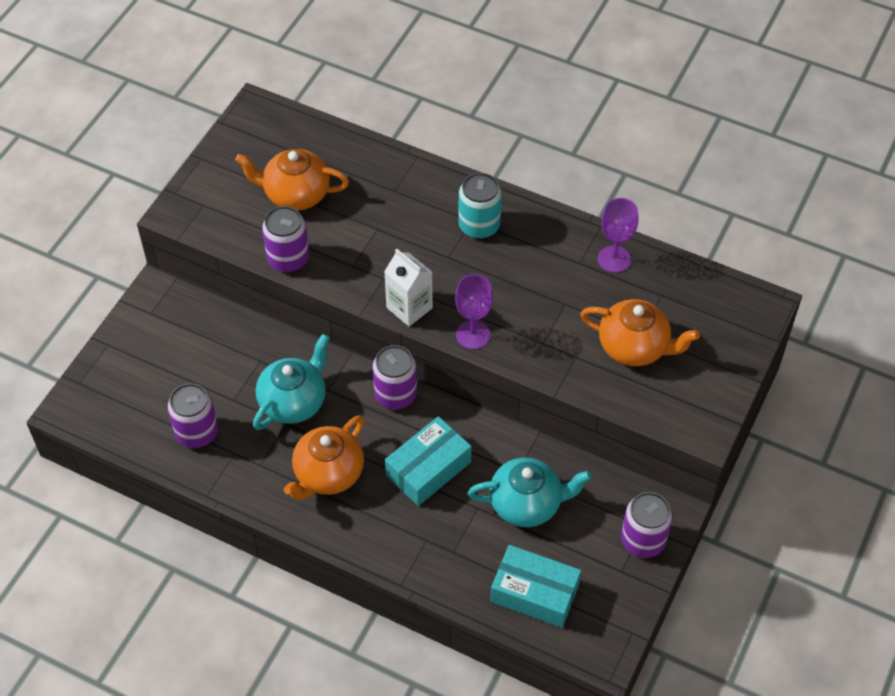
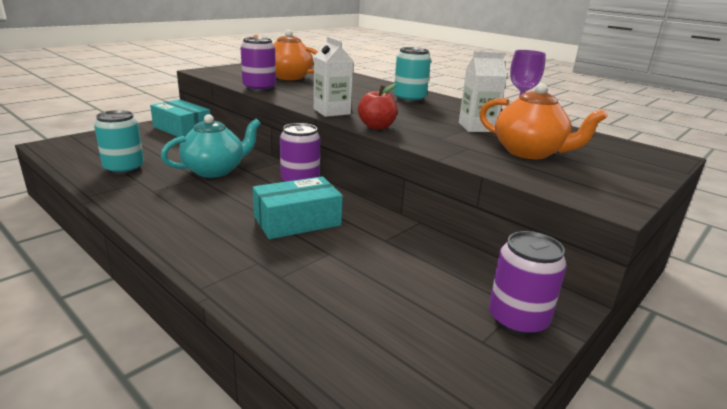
camera: 15 degrees right, 30 degrees down
(197, 432) = (124, 168): purple can -> turquoise can
(328, 474) = (203, 206): orange teapot -> none
(473, 335) = (377, 126): purple goblet -> red apple
(527, 504) = (384, 261): turquoise teapot -> none
(534, 593) = (356, 334): turquoise box -> turquoise box (182, 129)
(575, 295) = (477, 127): none -> white carton

